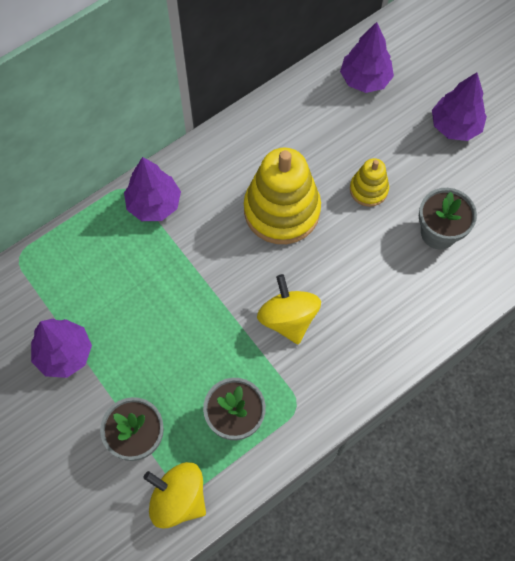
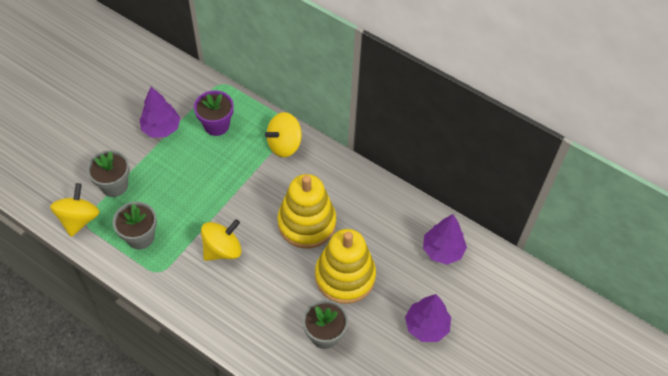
camera: 70 degrees right, 10 degrees down
(88, 280) = (216, 125): none -> purple flower pot
(154, 204) = (284, 145): purple tree -> yellow spinning top
(368, 189) = (345, 276): yellow stacking toy -> yellow stacking toy, size x1.96

